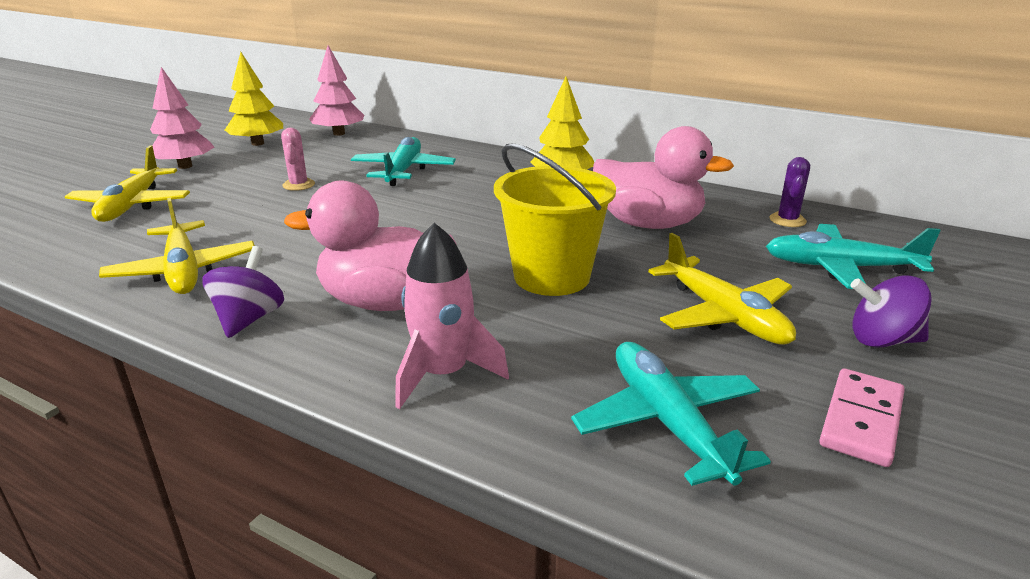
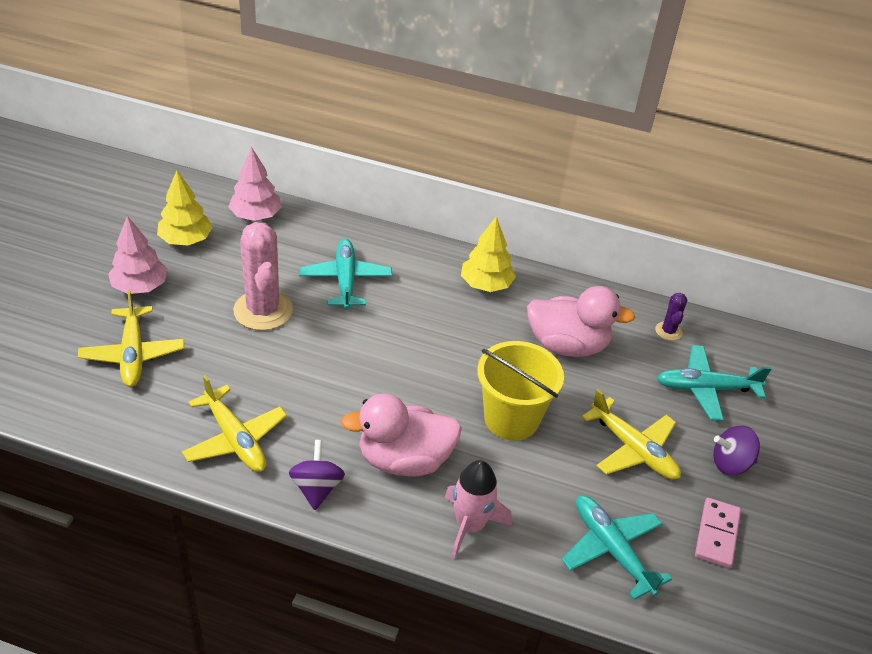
camera: 15 degrees left, 15 degrees up
(298, 185) = (263, 310): pink cactus -> pink cactus, size x2.12

